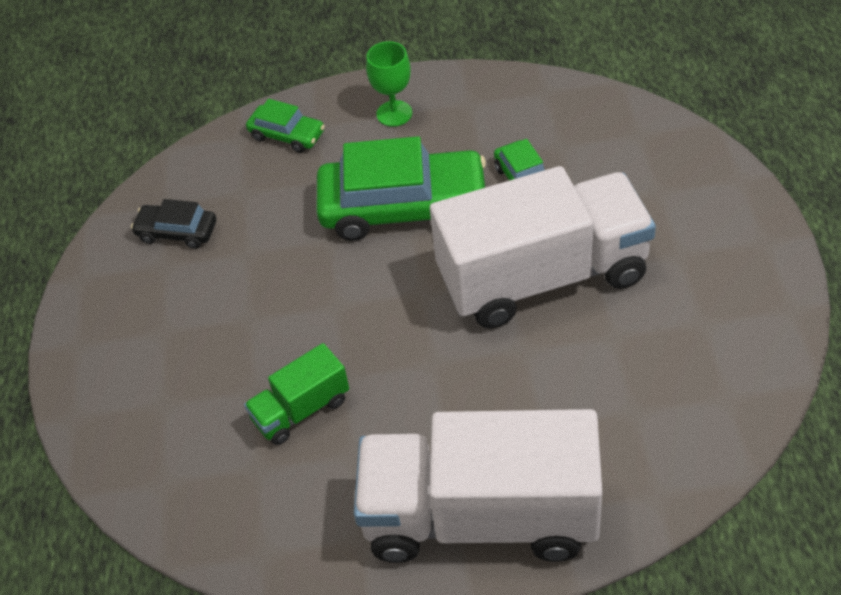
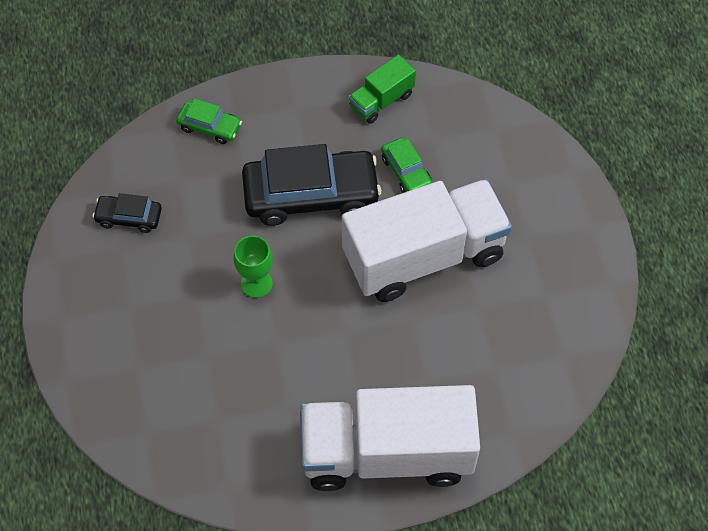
camera: 10 degrees left, 10 degrees up
(301, 410) = (246, 371): green truck -> green truck (381, 101)
(394, 113) = (297, 107): green goblet -> green goblet (256, 283)
(403, 207) = (311, 195): green car -> black car

